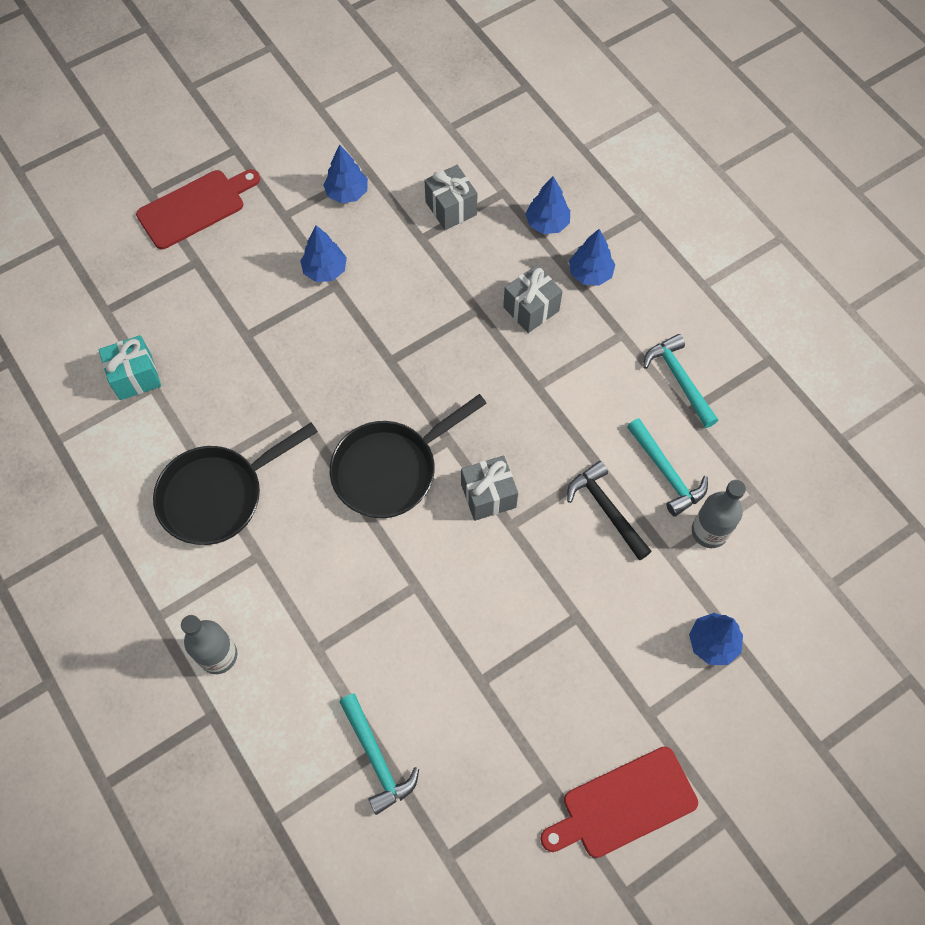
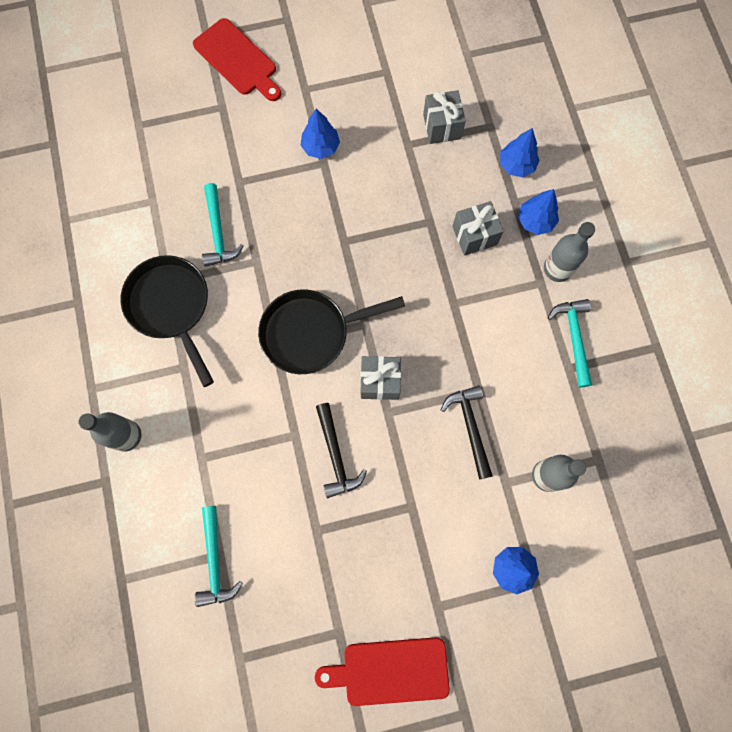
camera: 20 degrees right, 10 degrees up
(135, 377) = (142, 188): turquoise gift -> none
(195, 207) = (238, 60): red cutting board -> red cutting board turned 60 degrees clockwise
(218, 495) = (171, 307): black pan -> black pan turned 75 degrees clockwise
(347, 193) = (362, 86): blue tree -> none
(470, 591) = (336, 455): none -> black hammer
(633, 314) = (557, 268): none -> grey bottle
(666, 472) = (531, 413): turquoise hammer -> turquoise hammer (218, 232)

